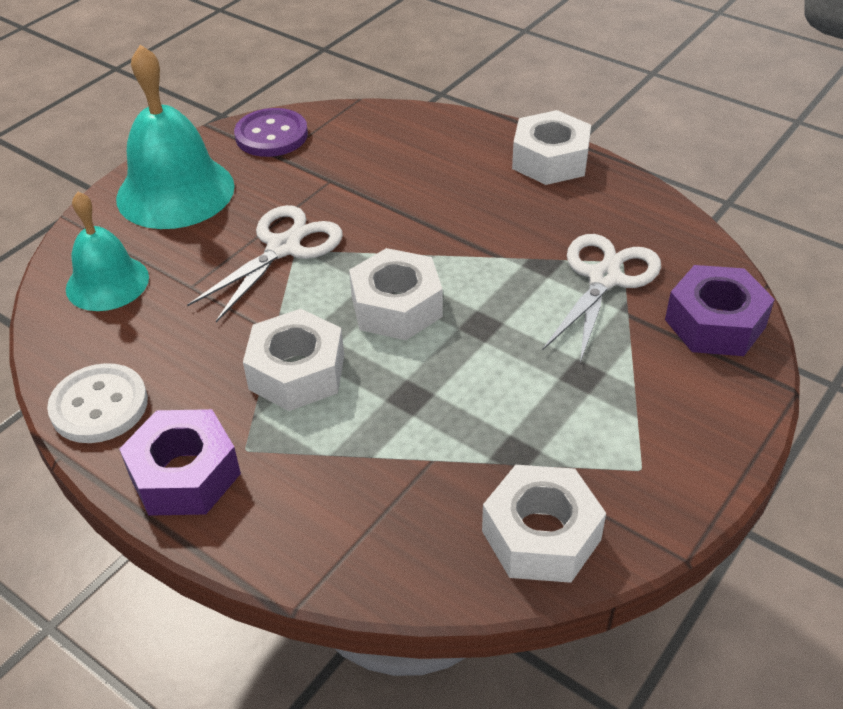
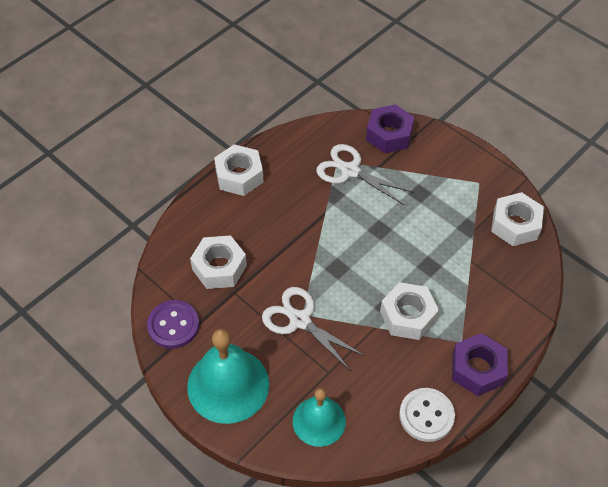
camera: 85 degrees left, 10 degrees up
(396, 307) = (361, 266): white nut -> white nut (219, 267)

